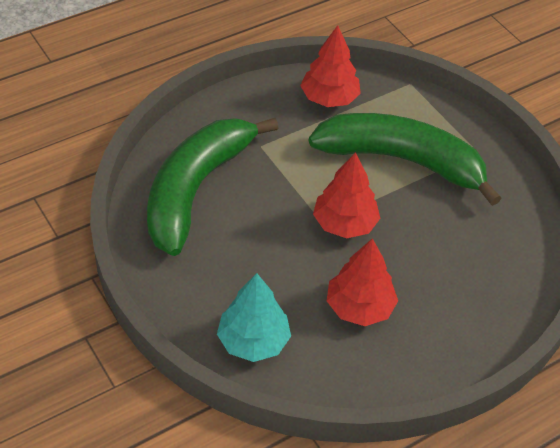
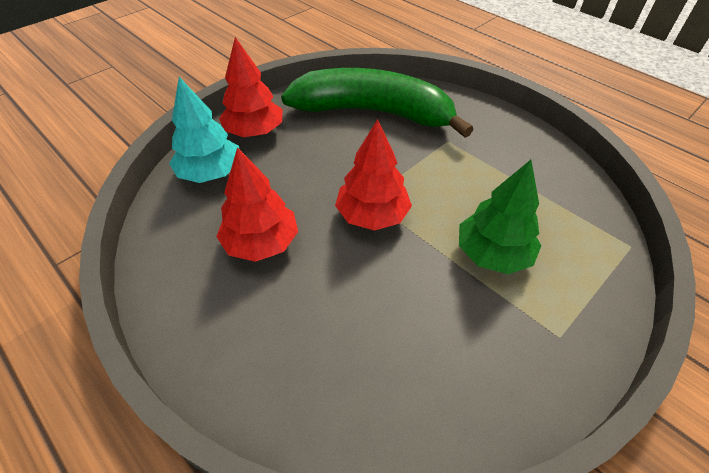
camera: 80 degrees right, 0 degrees up
(329, 98) = (548, 178): red tree -> red tree (254, 132)
(402, 160) = (493, 254): green banana -> green tree

